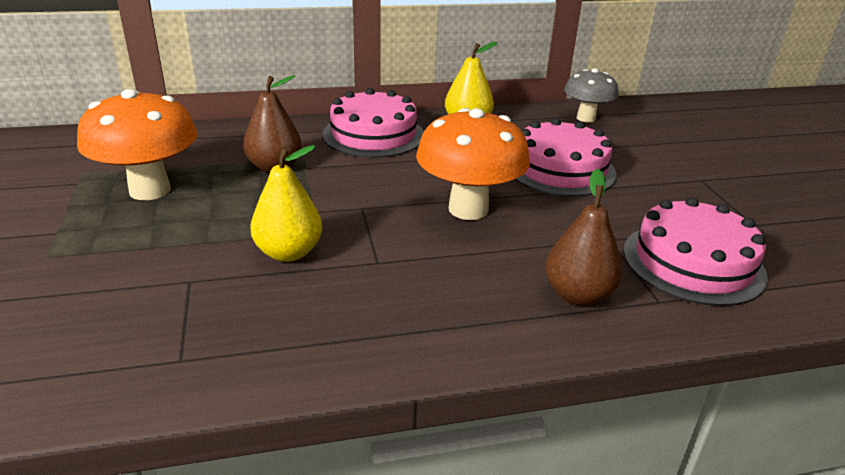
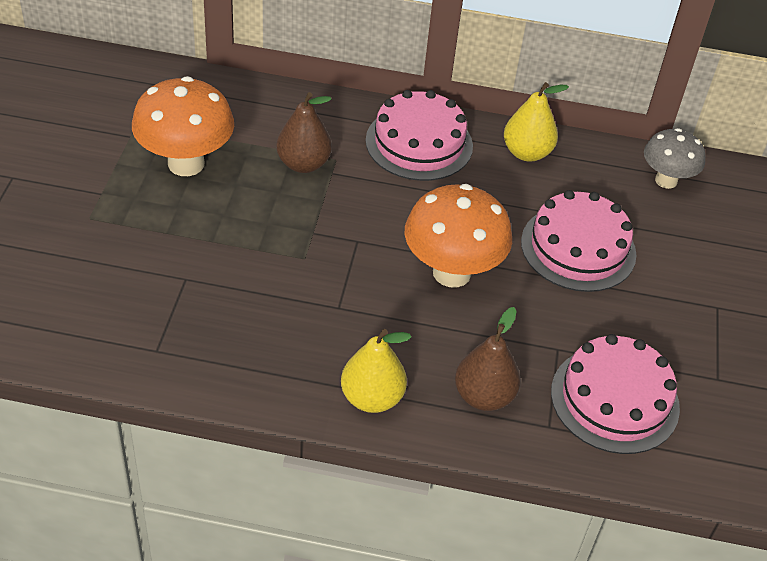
camera: 20 degrees right, 15 degrees up
(289, 252) = (272, 274): yellow pear -> yellow pear (372, 398)

